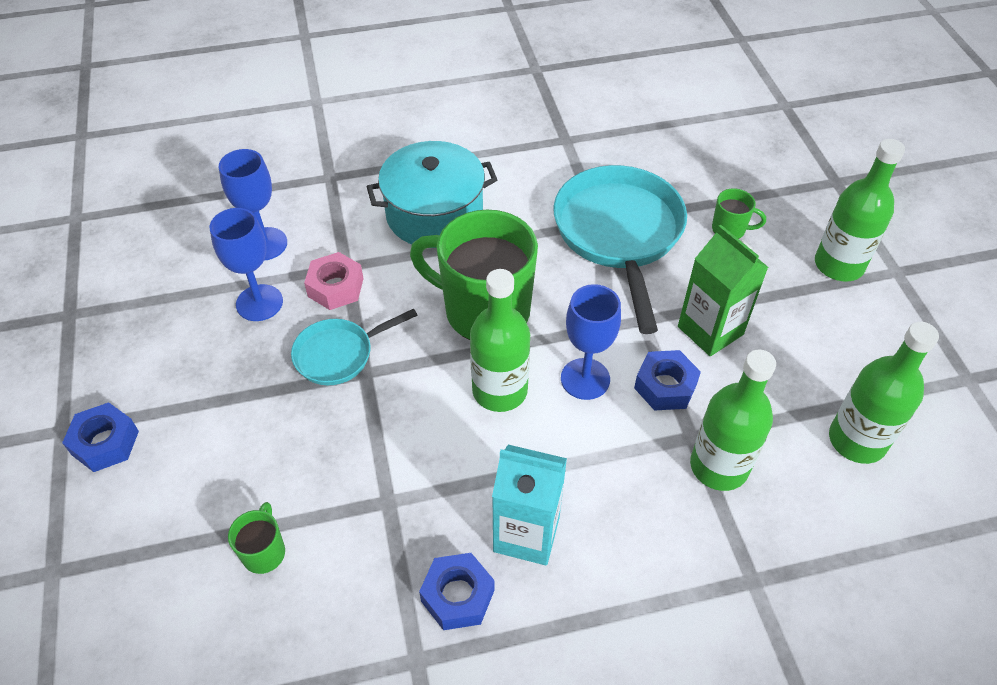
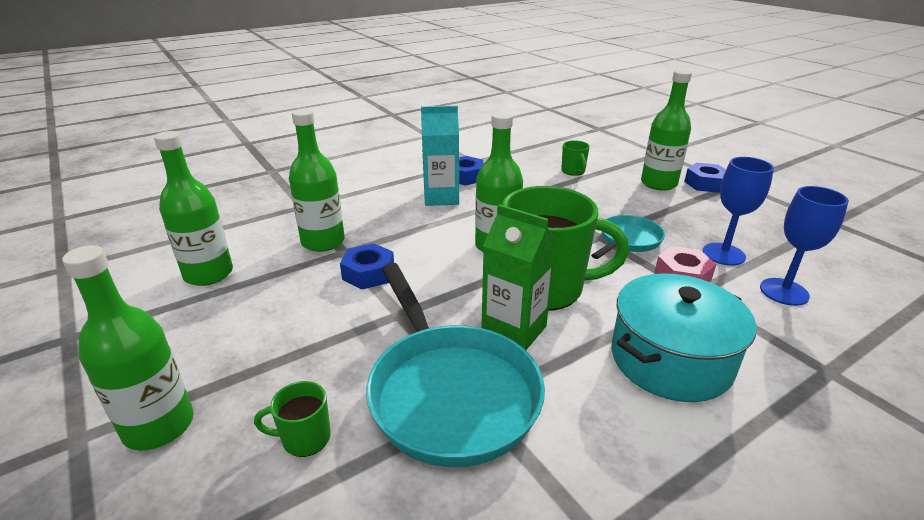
camera: 160 degrees right, 20 degrees down
(171, 466) = (658, 183): none -> green bottle
(585, 379) = (435, 265): blue goblet -> none
(710, 330) = (330, 319): green carton -> green carton (514, 330)

